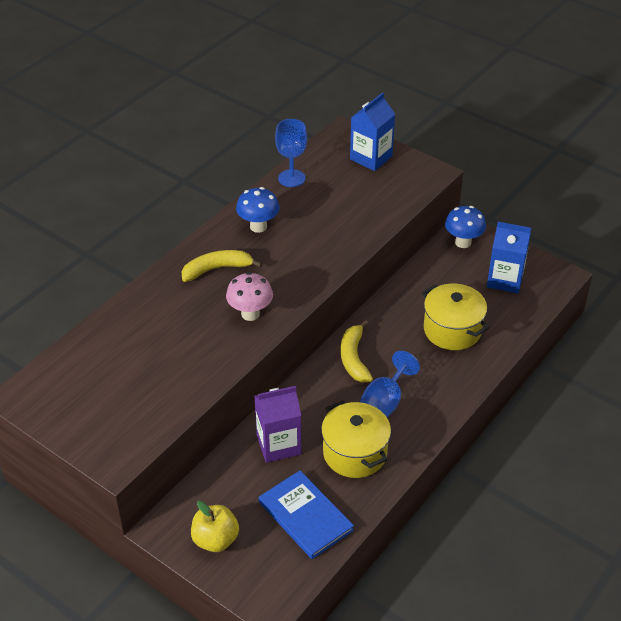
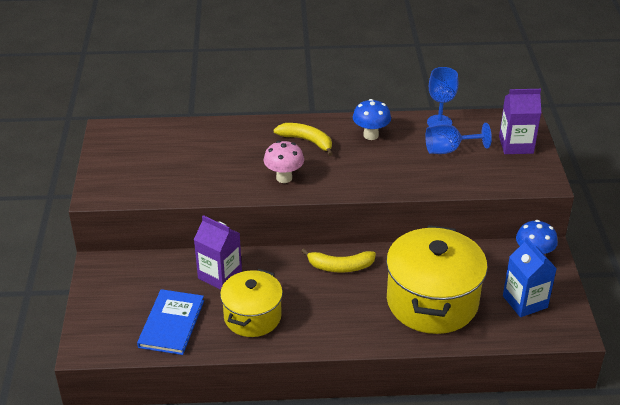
camera: 50 degrees right, 5 degrees down
(215, 540) = (110, 293): yellow apple -> none
(354, 358) = (340, 266): yellow banana -> yellow banana turned 135 degrees counterclockwise
(371, 158) = (516, 145): blue carton -> purple carton
(385, 402) = (317, 305): blue goblet -> blue goblet (449, 150)
(452, 330) = (432, 301): yellow pot -> yellow pot, size x1.62

